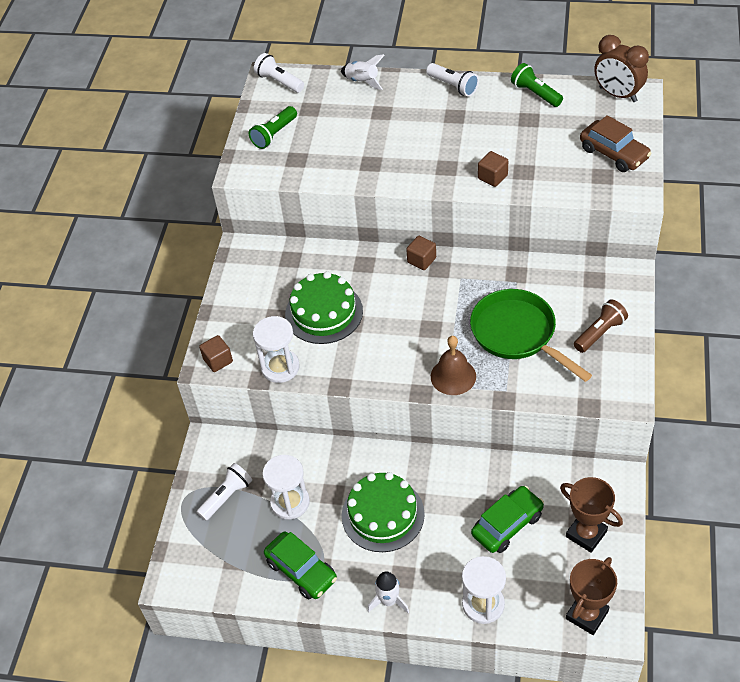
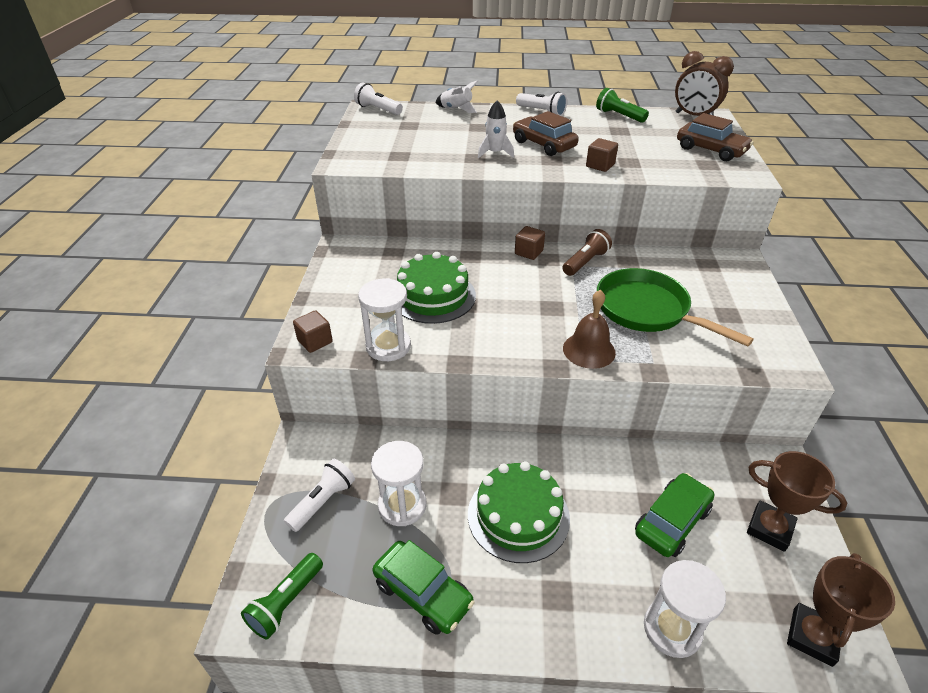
camera: 10 degrees left, 10 degrees down
(274, 134) = (375, 140): green flashlight -> green flashlight (286, 602)
(389, 601) = (545, 631): white rocket -> white rocket (495, 153)
(443, 143) = (543, 145): none -> brown car
(599, 333) = (734, 308): brown flashlight -> brown flashlight (585, 262)

